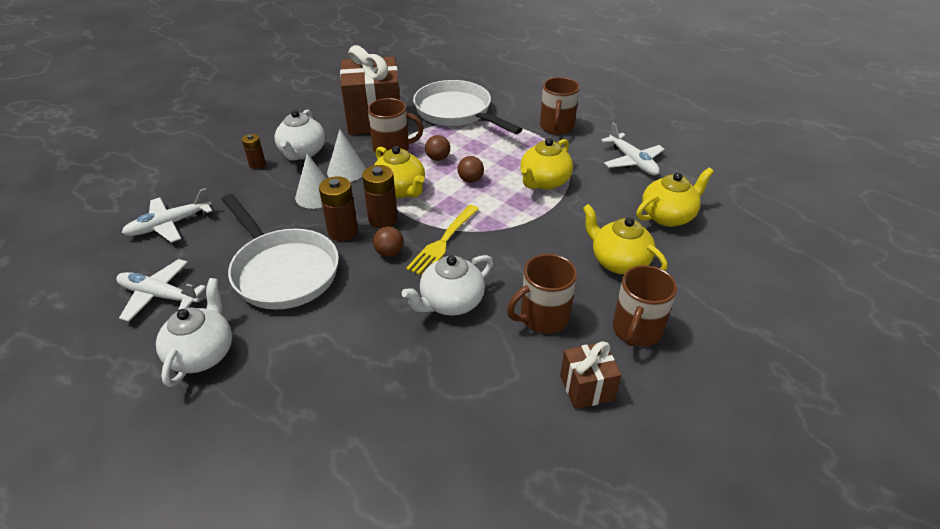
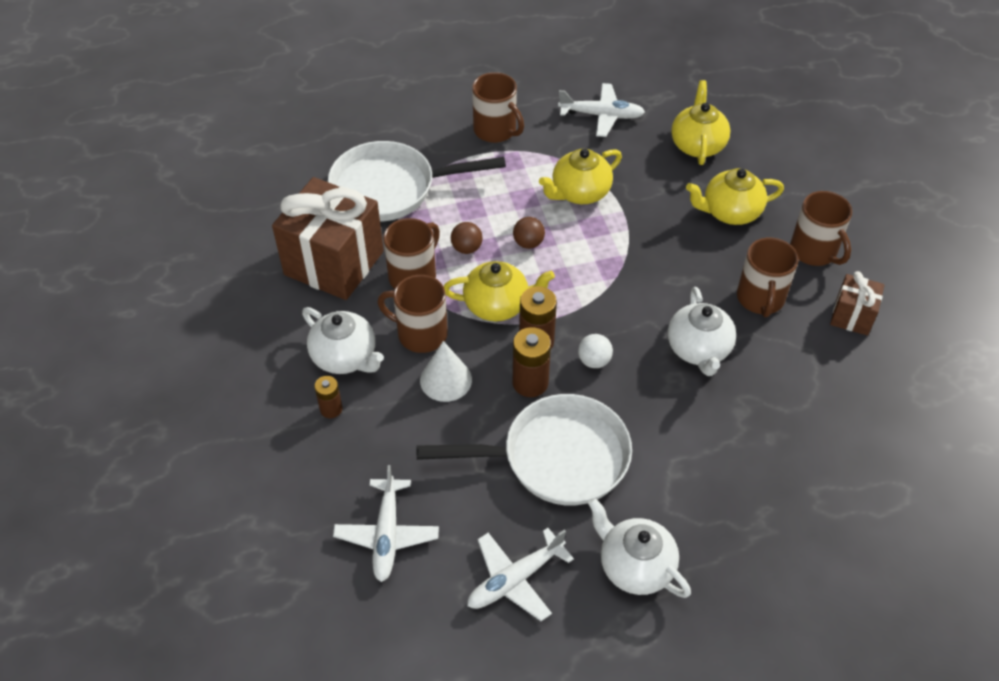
camera: 55 degrees left, 10 degrees up
(346, 171) = (420, 334): white cone -> brown mug
(389, 252) = (594, 361): brown ball -> white ball
(443, 241) = (609, 313): yellow fork -> none
(544, 182) = (579, 193): yellow teapot -> yellow teapot turned 75 degrees clockwise

